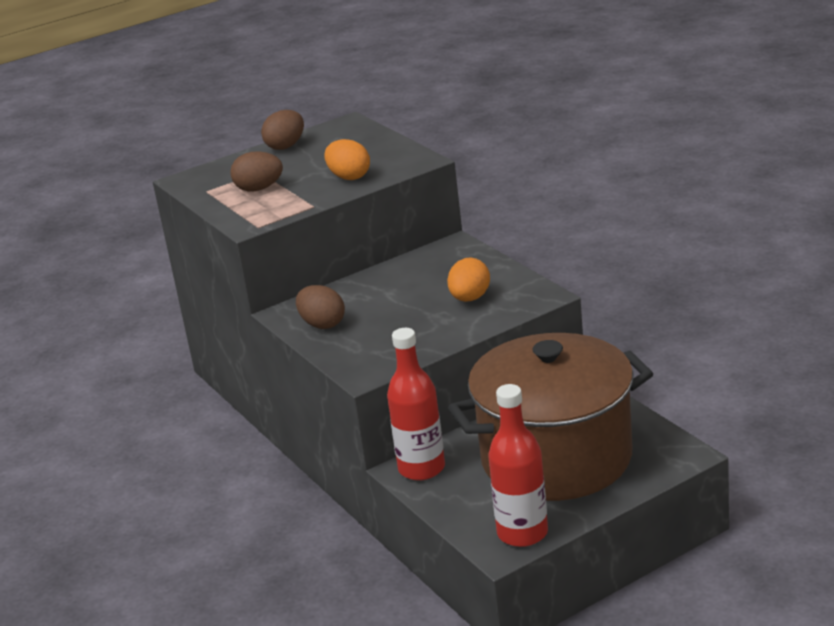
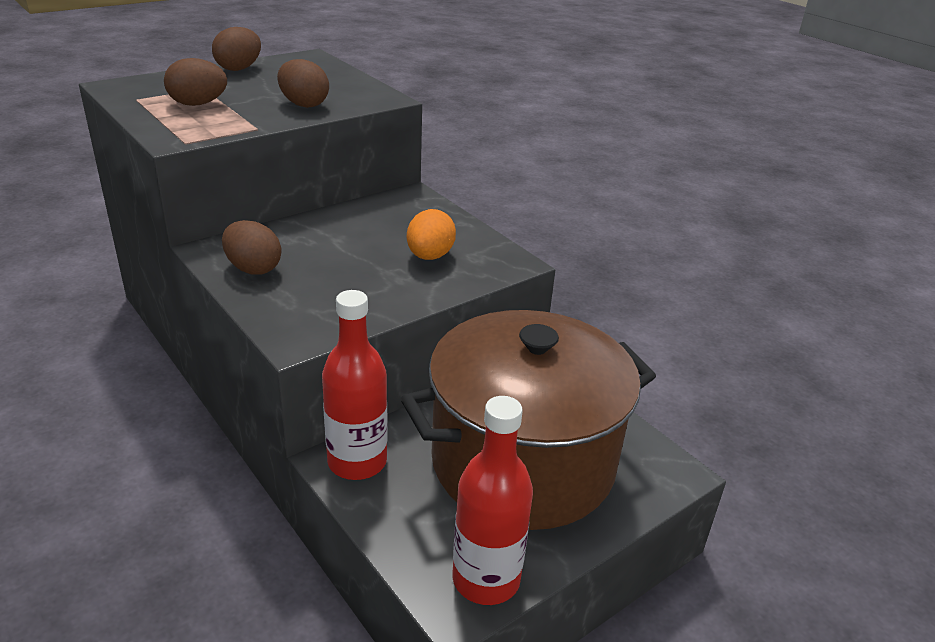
camera: 10 degrees left, 5 degrees up
(349, 177) = (304, 104): orange egg -> brown egg

